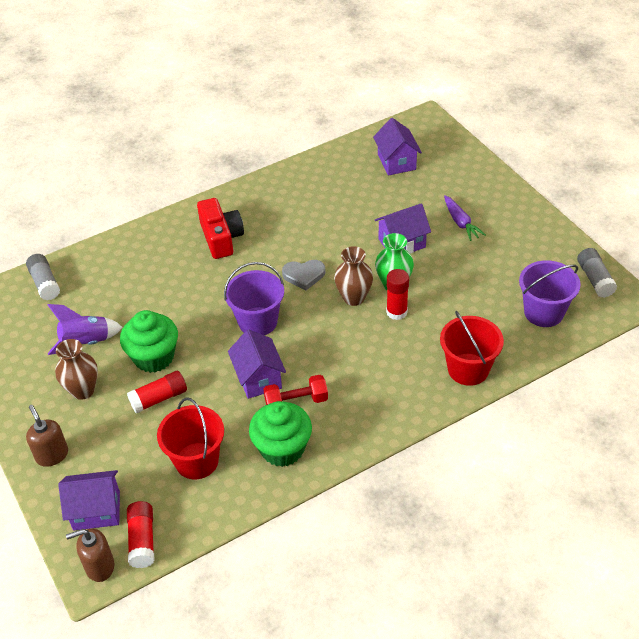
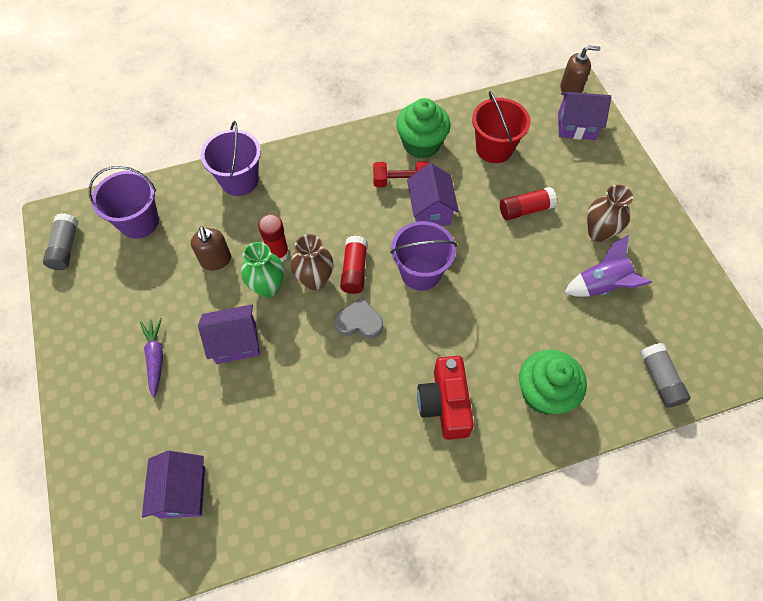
camera: 170 degrees left, 15 degrees up
(52, 455) = (619, 177): brown soap dispenser -> brown soap dispenser (216, 260)
(142, 540) = (539, 100): red glue stick -> red glue stick (354, 270)
(154, 357) = (530, 254): green cupcake -> green cupcake (544, 393)
(468, 369) = (239, 180): red bucket -> purple bucket

